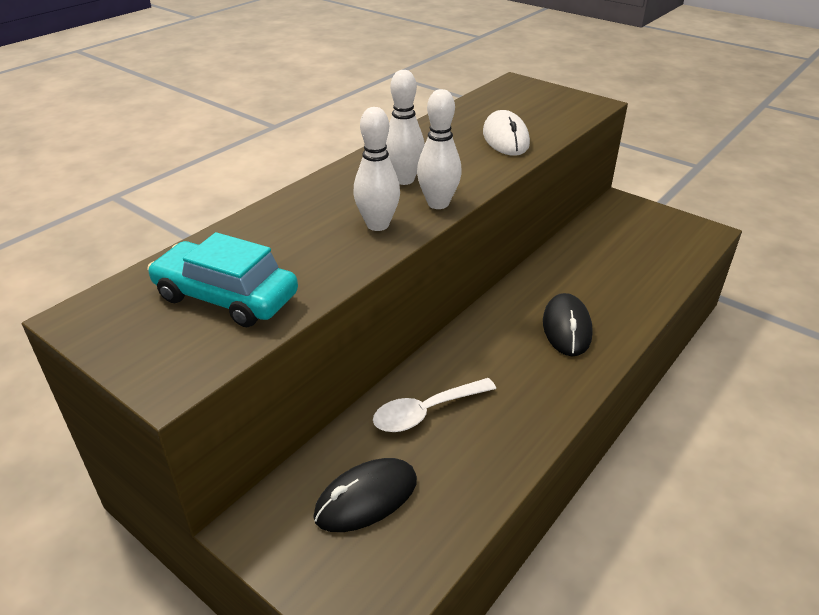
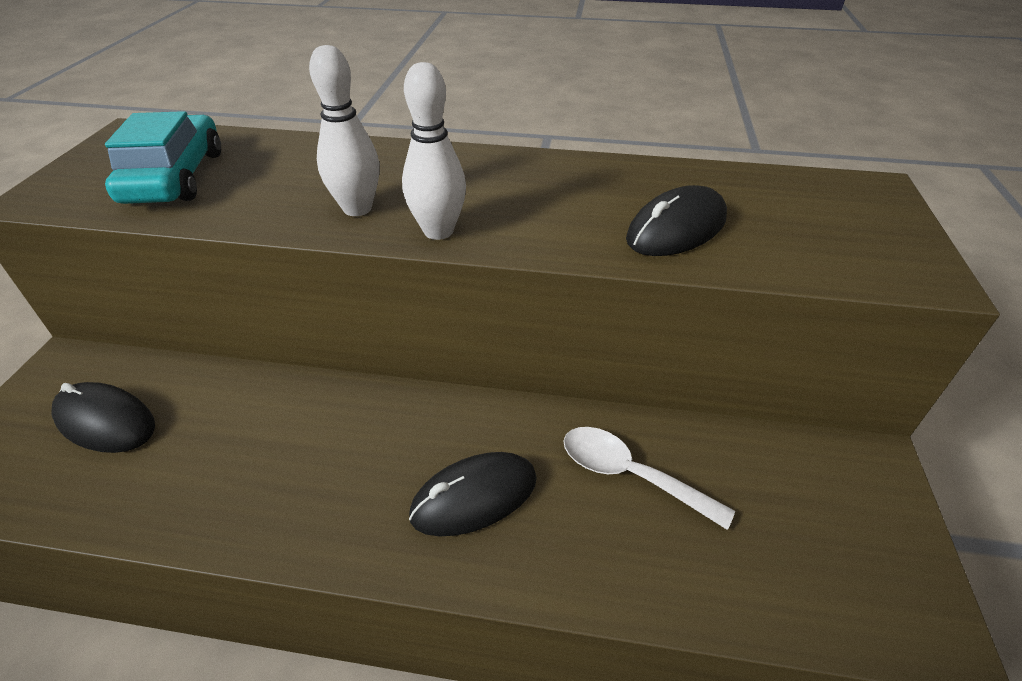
camera: 60 degrees right, 5 degrees up
(404, 180) = (477, 192): white bowling pin -> none
(426, 412) = (247, 417): white spoon -> white spoon (630, 475)
(505, 138) = (676, 229): white mouse -> black mouse

